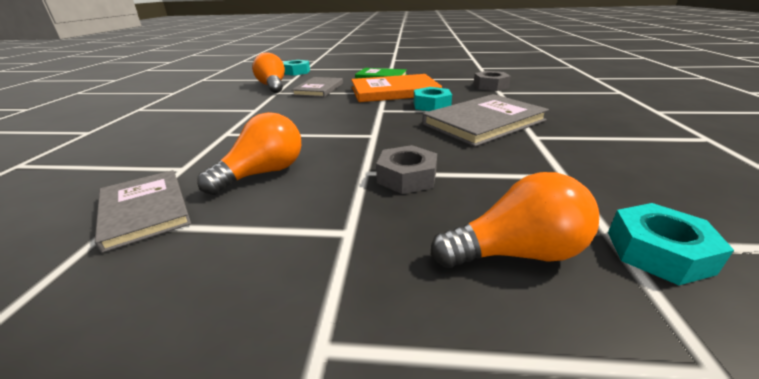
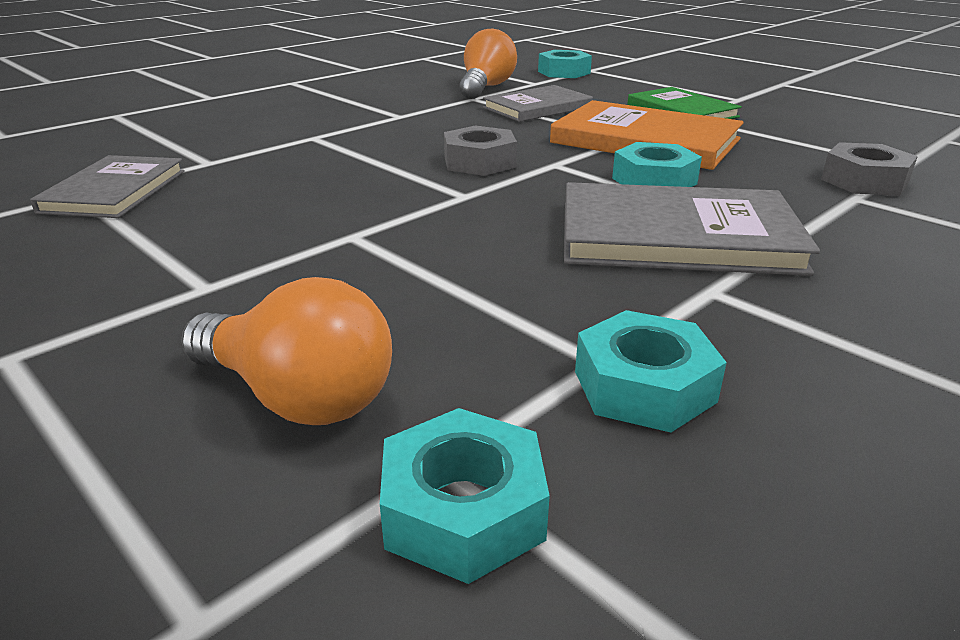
camera: 40 degrees right, 0 degrees up
(263, 173) = (258, 195): orange light bulb -> none
(407, 177) = (381, 262): grey nut -> grey nut (479, 162)
(593, 177) = (644, 386): none -> turquoise nut

